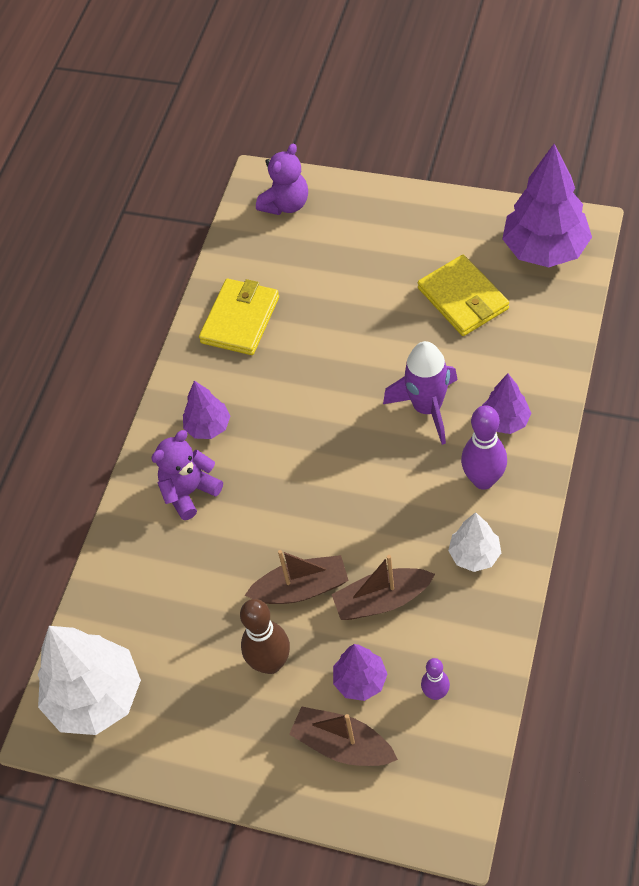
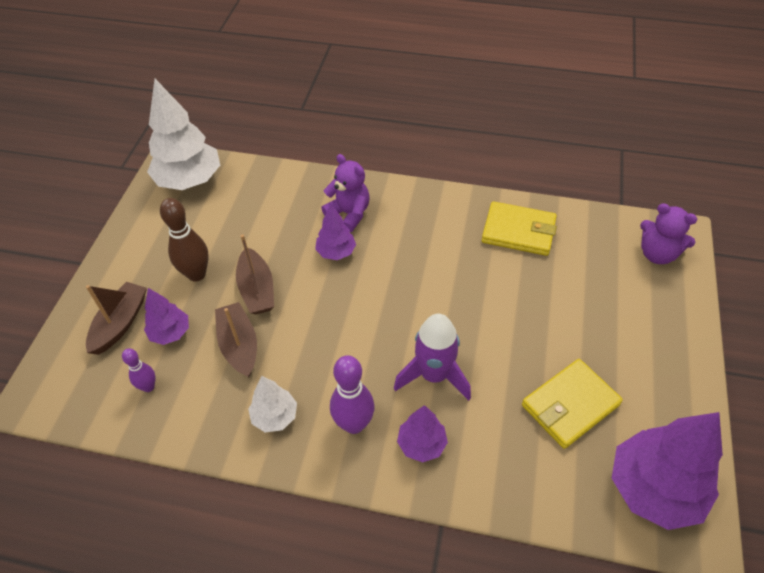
camera: 80 degrees right, 5 degrees down
(208, 427) = (409, 220): purple tree -> purple tree (336, 252)

